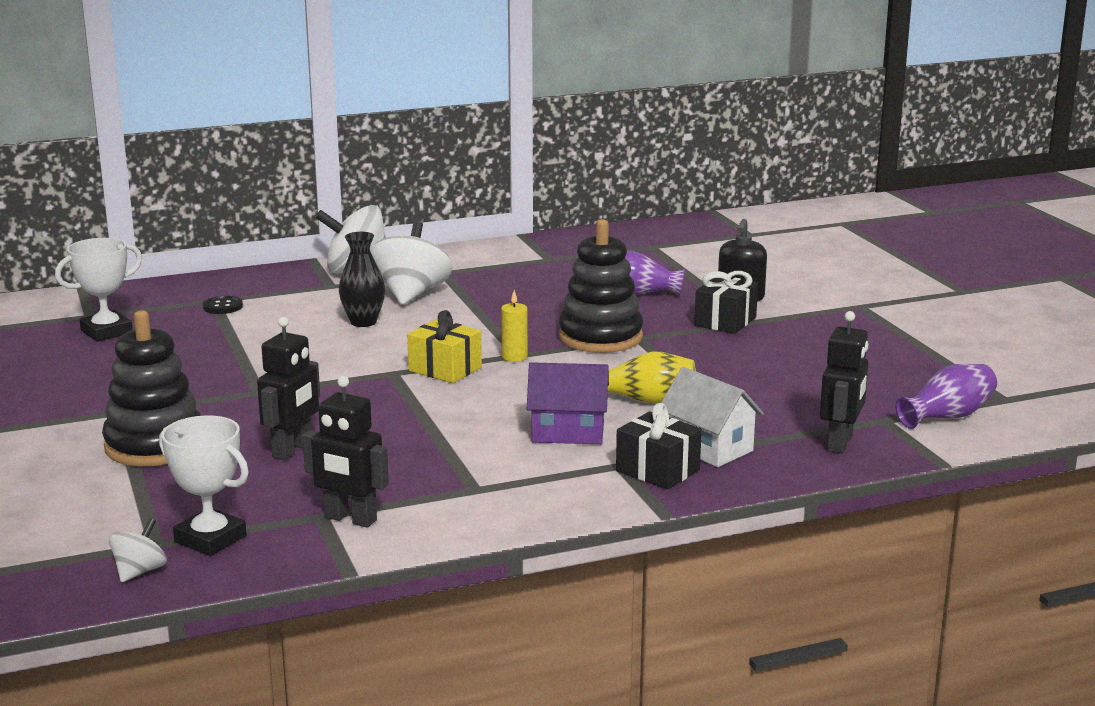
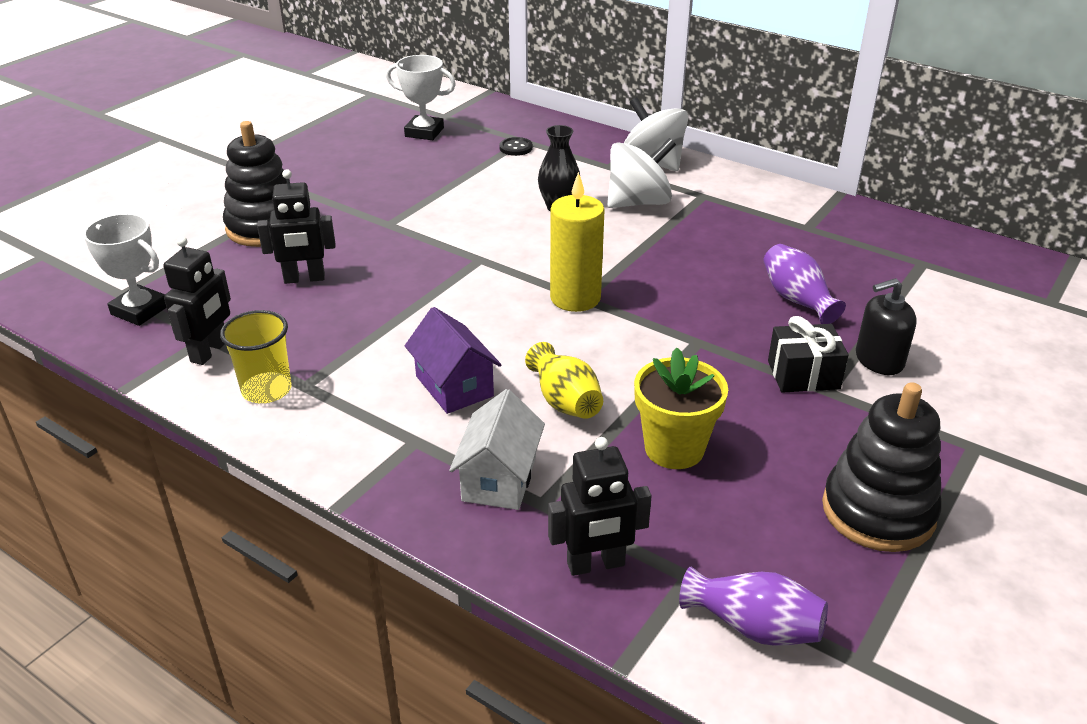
camera: 55 degrees right, 15 degrees up
(140, 571) = (76, 306): white spinning top -> none
(210, 539) = (140, 310): white trophy -> white trophy turned 60 degrees counterclockwise
(350, 519) = (210, 351): black robot -> black robot turned 150 degrees counterclockwise
(445, 369) = (513, 278): yellow gift -> none
(457, 506) = (266, 390): none -> yellow cup
(514, 357) = (575, 298): yellow candle -> yellow candle, size x1.96
(600, 337) = (671, 322): black stacking toy -> black stacking toy (878, 511)
(657, 470) = (422, 467): black gift -> none
(751, 383) = (674, 448): none -> yellow flower pot

